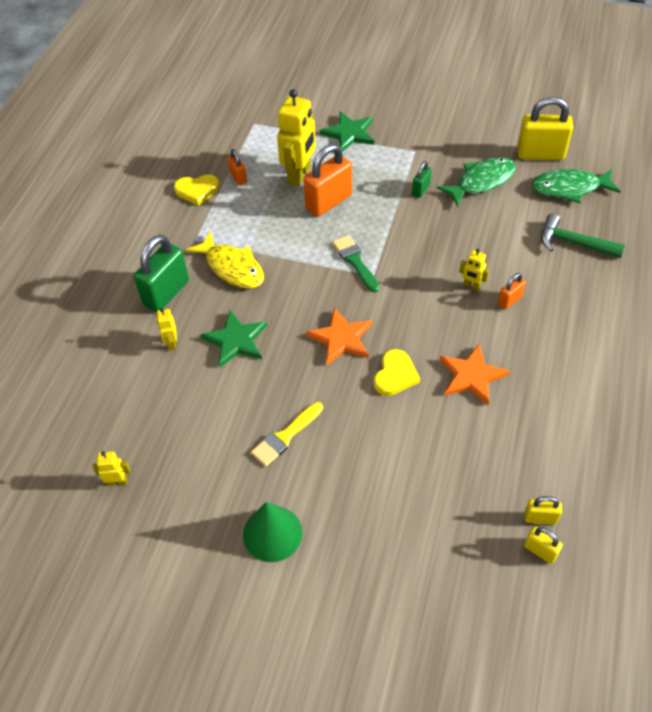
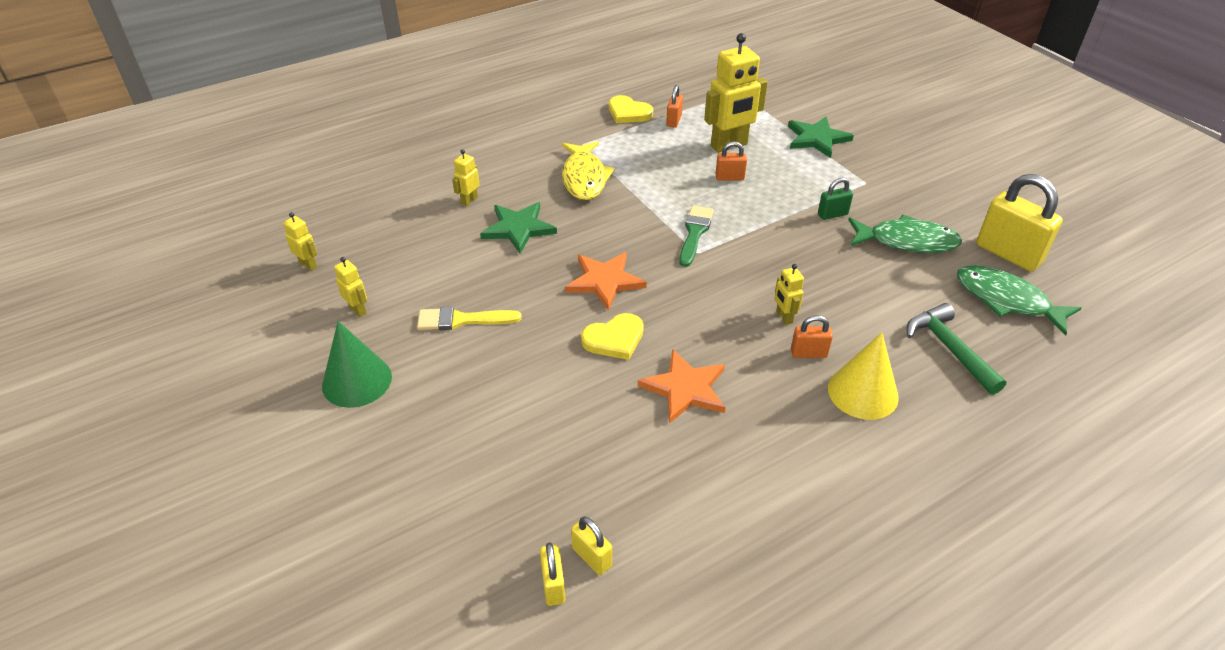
camera: 40 degrees right, 10 degrees down
(166, 293) = (511, 166): green padlock -> none
(204, 486) = (358, 310): none -> yellow robot
(328, 202) = (729, 177): orange padlock -> orange padlock, size x0.50
(561, 304) = (863, 392): none -> yellow cone

